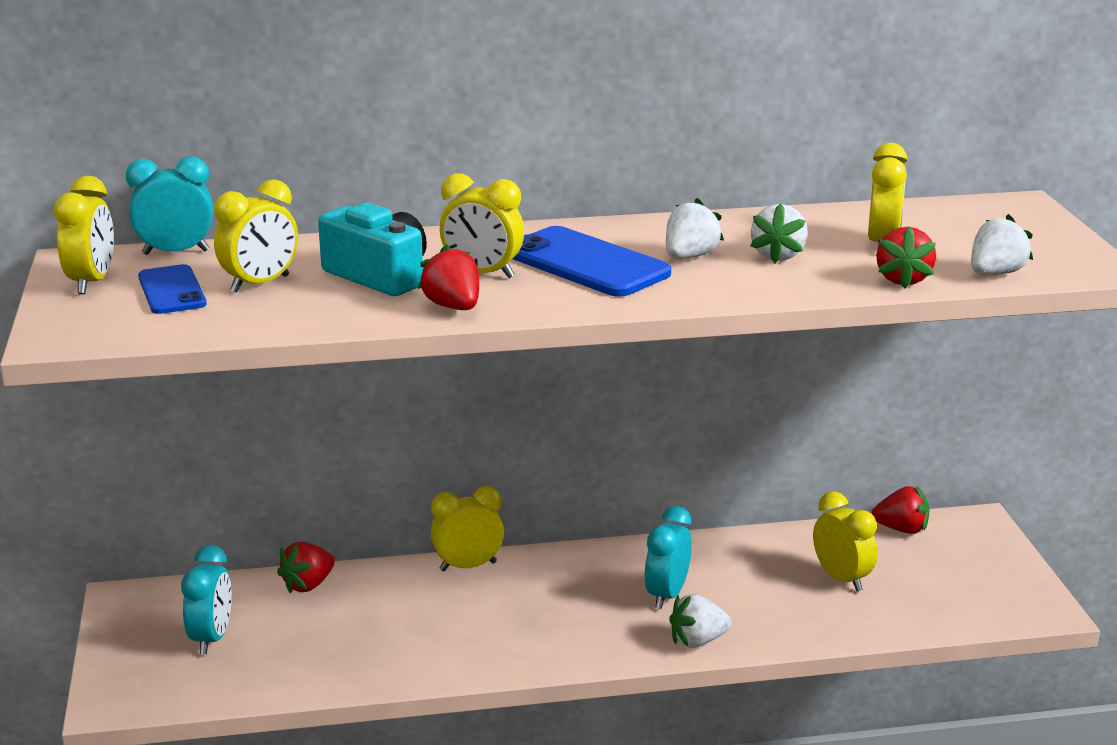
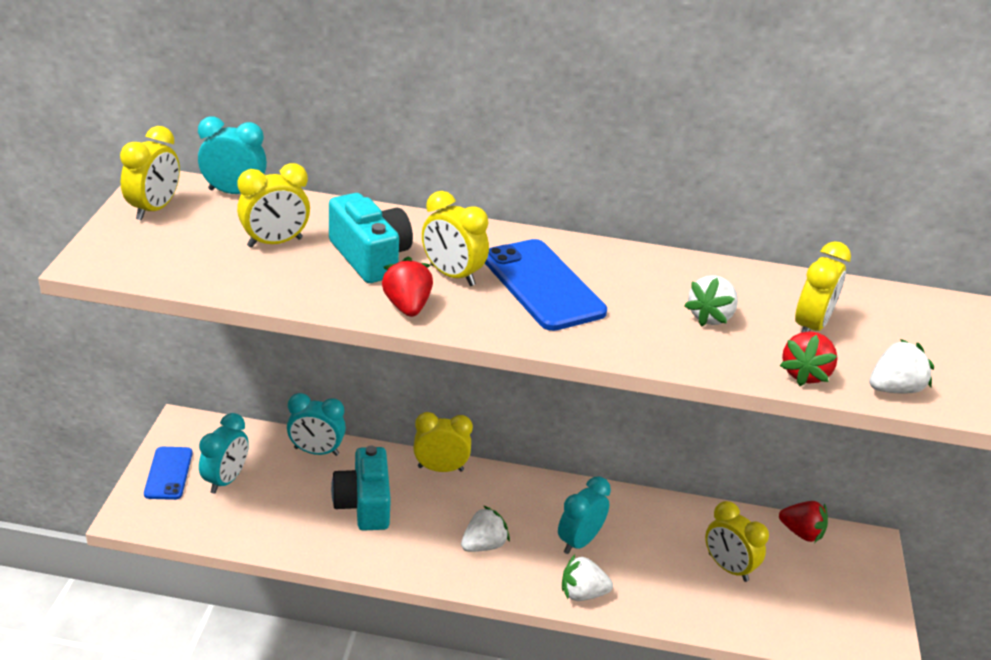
camera: 15 degrees right, 10 degrees up
(171, 291) = (206, 233): blue phone -> blue phone (168, 473)
(308, 585) = (316, 451): red strawberry -> turquoise clock
(397, 621) = (364, 504): none -> turquoise camera
(689, 256) = (633, 299): white strawberry -> white strawberry (483, 545)
(841, 579) = (727, 567): yellow clock -> yellow clock turned 150 degrees clockwise

